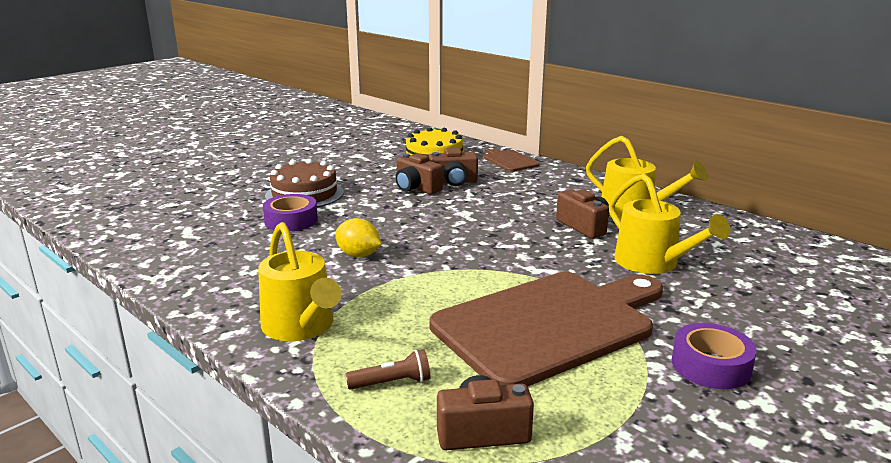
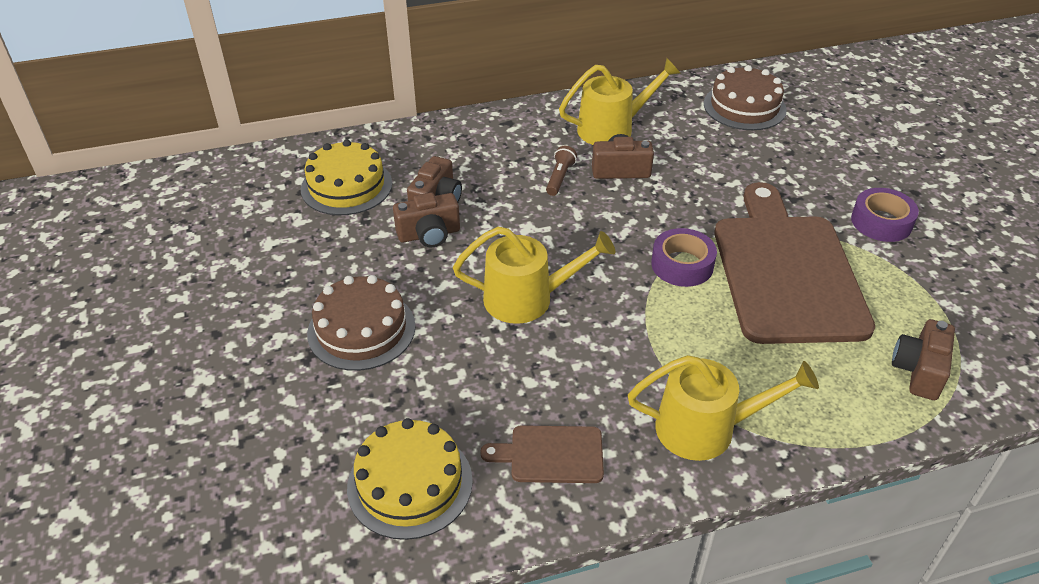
camera: 60 degrees left, 20 degrees up
(179, 239) = (410, 483): none -> yellow cake
(291, 220) = (437, 365): purple tape -> purple tape (682, 265)
(358, 255) = (574, 338): yellow lemon -> none
(392, 383) = (832, 397): brown flashlight -> brown flashlight (559, 178)
(509, 160) = (413, 139): brown cutting board -> brown cutting board (551, 454)
(652, 263) = (716, 169): yellow watering can -> yellow watering can (527, 299)
(776, 256) = (744, 107): none -> brown cake

